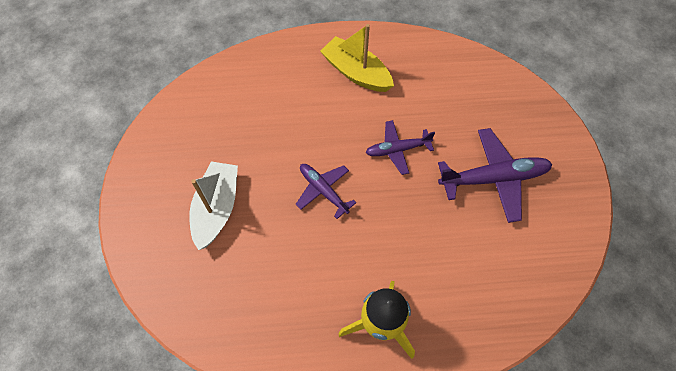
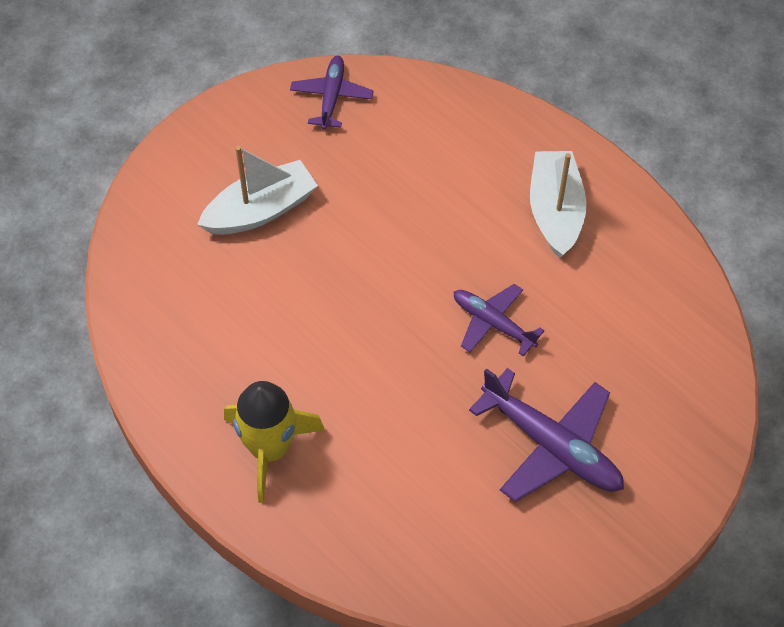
camera: 50 degrees right, 5 degrees down
(323, 191) = (372, 289): purple plane -> purple plane (331, 97)
(356, 72) = (555, 211): yellow boat -> white boat

